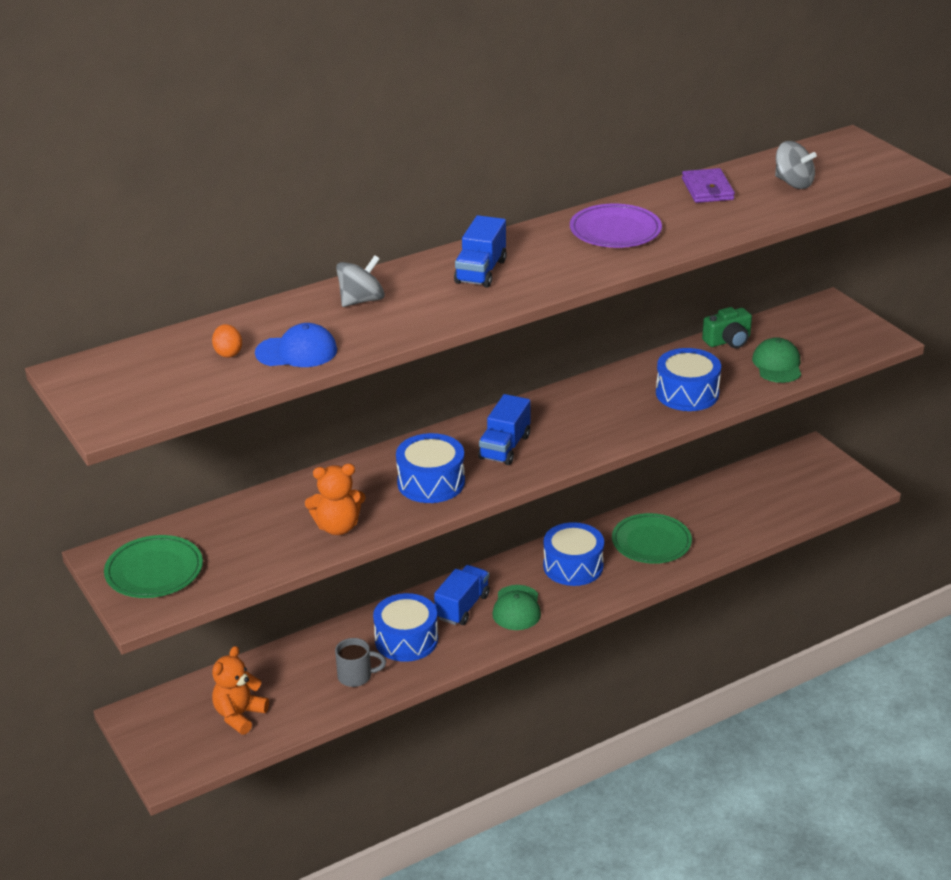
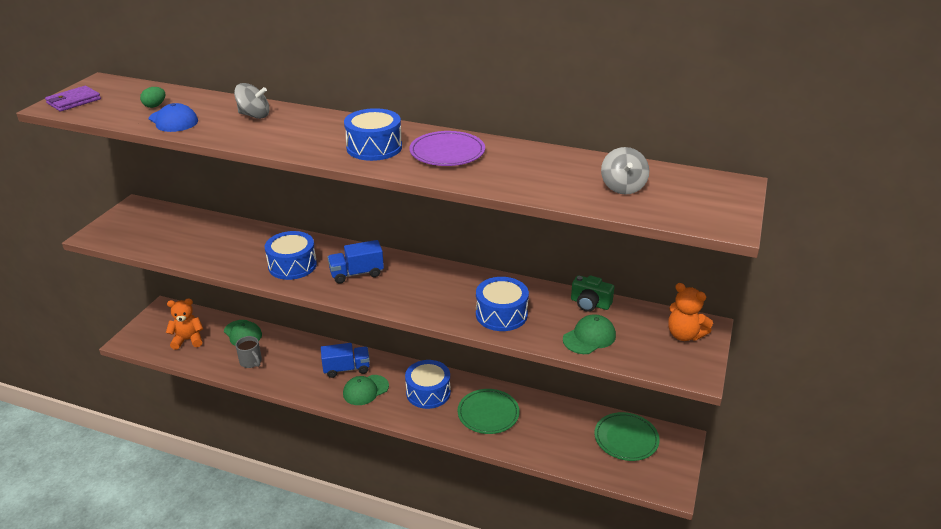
camera: 50 degrees right, 0 degrees up
(154, 571) = (132, 223): green plate -> green plate (626, 439)
(228, 353) = (155, 106): orange egg -> green egg
(287, 663) = (243, 333): none -> green cap
(337, 527) = (218, 256): orange teddy bear -> orange teddy bear (684, 335)
(406, 640) = (298, 363): blue drum -> blue drum (374, 147)
(481, 271) = (332, 133): blue truck -> none
(707, 189) = (559, 161): purple wallet -> purple wallet (74, 101)

